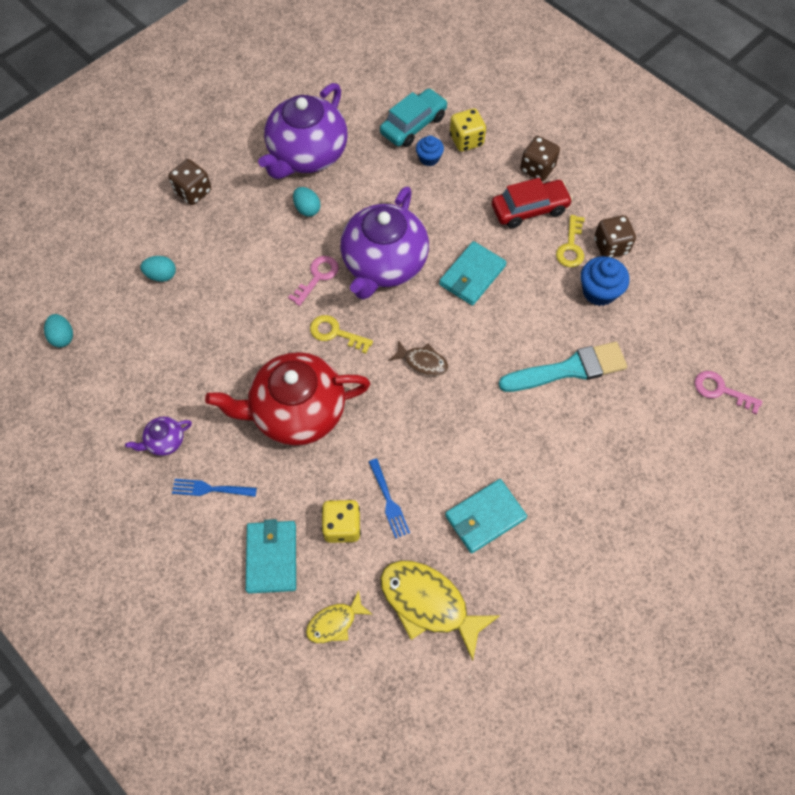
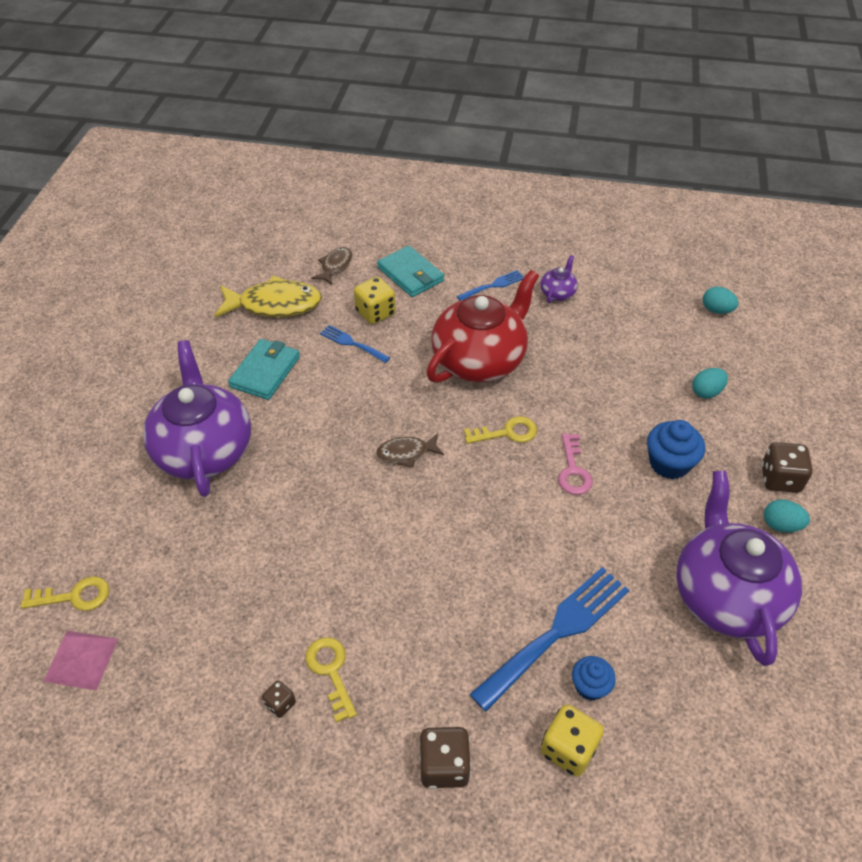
camera: 145 degrees right, 15 degrees down
(307, 209) = (655, 531): turquoise egg -> turquoise egg (780, 525)
(335, 622) = (335, 266): yellow fish -> brown fish
(384, 264) = (522, 521): purple teapot -> purple teapot (204, 450)
(413, 125) = (654, 726): turquoise car -> none
(422, 192) = (557, 632): none -> blue fork
(472, 275) = (422, 564): turquoise wallet -> none
(529, 209) = (414, 693): red car -> none
(569, 369) = (256, 526): turquoise brush -> none
(599, 291) = (266, 632): blue cupcake -> blue cupcake (669, 463)
(611, 246) = (280, 704): brown dice -> brown dice, size x0.54
(721, 390) = (74, 596): pink key -> yellow key
(727, 342) = (81, 659): none -> pink pyramid

